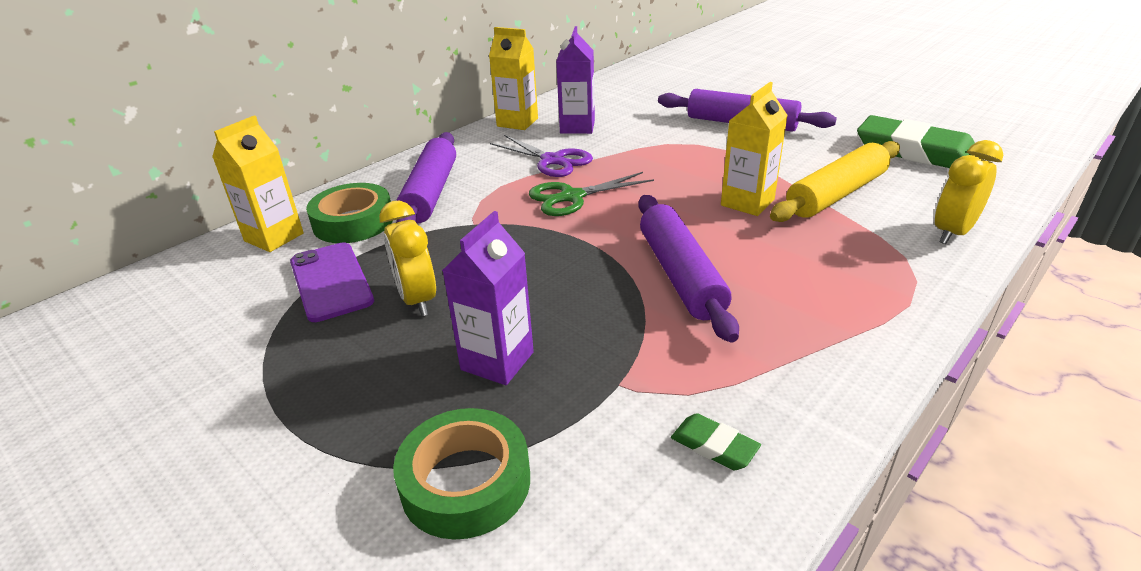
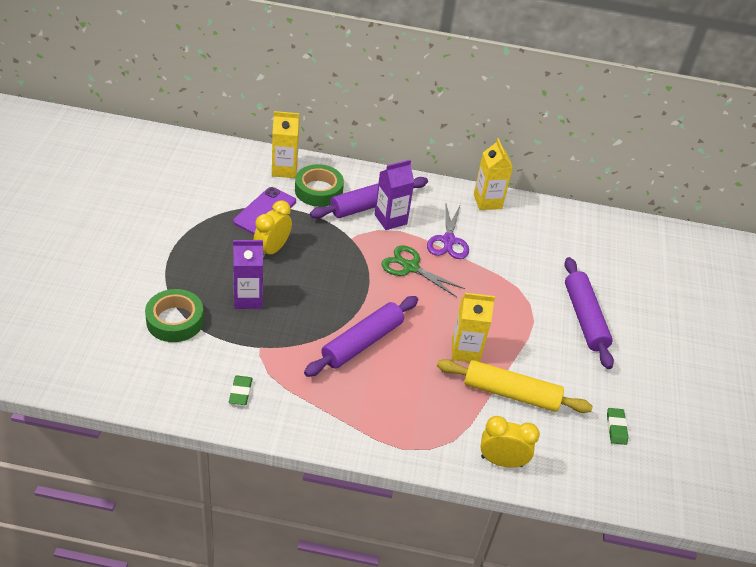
camera: 50 degrees right, 10 degrees up
(577, 127) = (505, 233): purple carton -> purple carton (390, 219)
(915, 151) = (616, 428): green eraser -> green eraser, size x0.43

